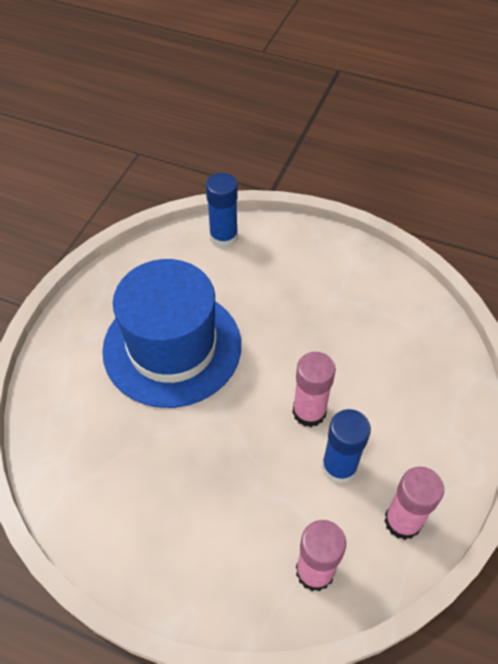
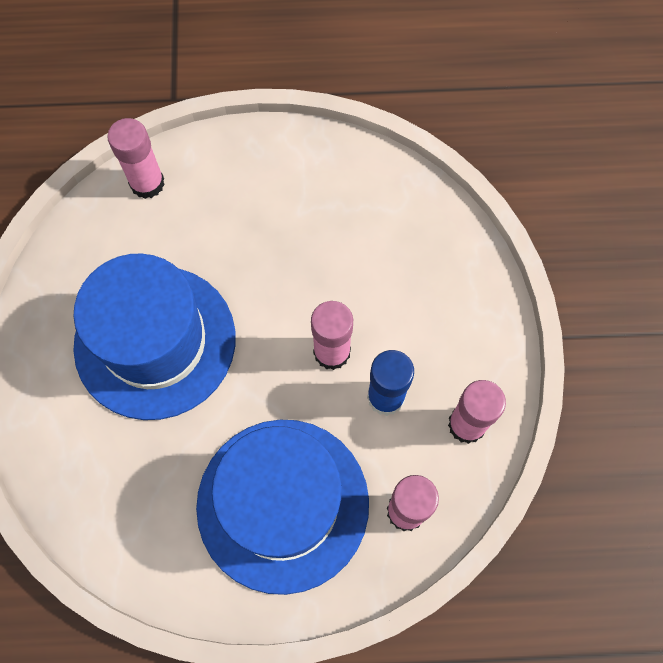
camera: 25 degrees left, 15 degrees up
(210, 515) = (283, 504): none -> blue hat
(223, 237) = (147, 183): blue glue stick -> pink glue stick

